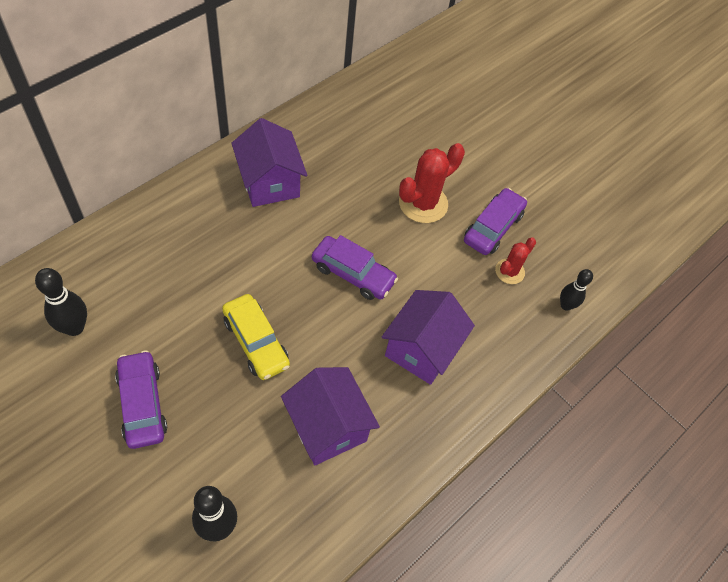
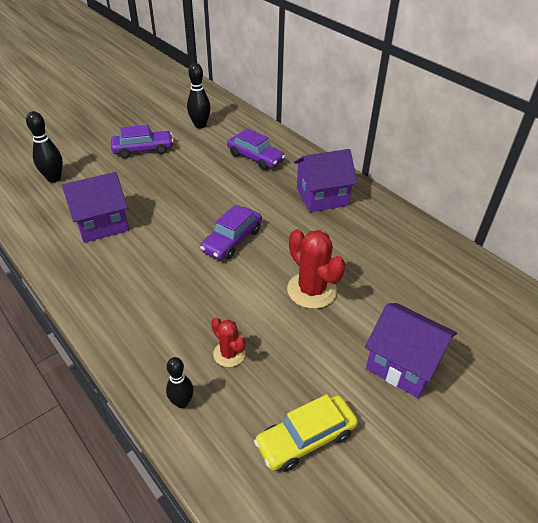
camera: 100 degrees right, 15 degrees down
(256, 342) = (177, 191): yellow car -> yellow car (305, 438)
(421, 349) = (153, 278): purple house -> purple house (403, 364)
(493, 227) = (285, 345): purple car -> purple car (255, 158)

